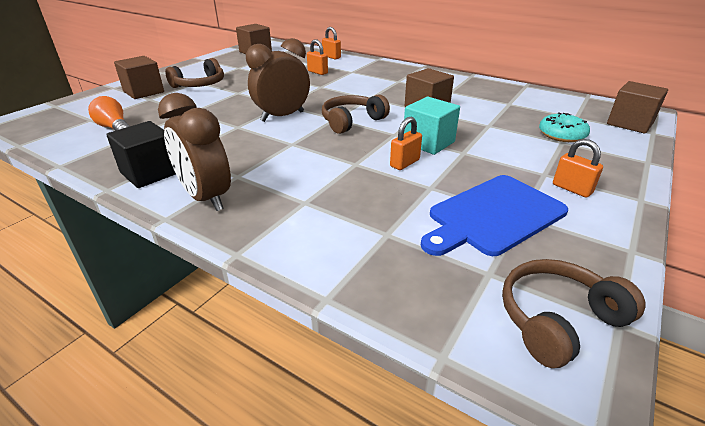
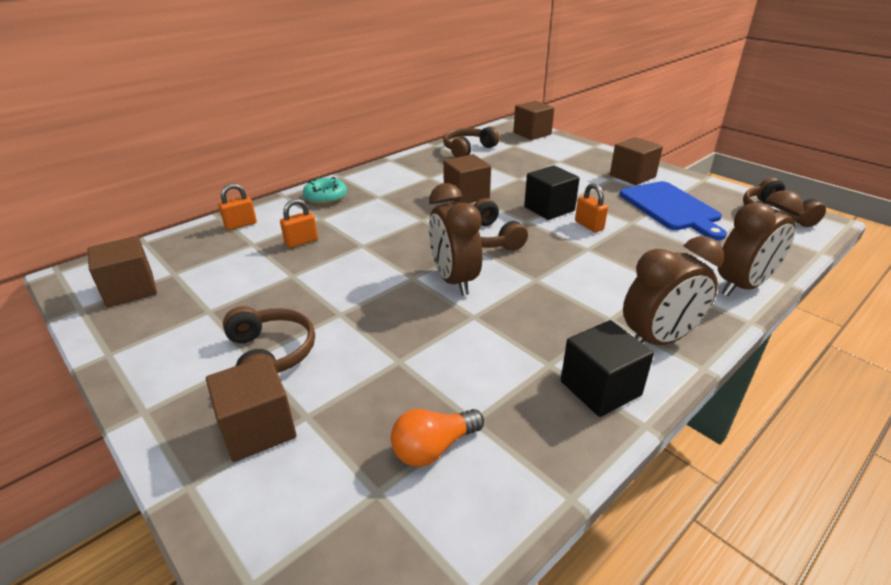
camera: 75 degrees left, 0 degrees up
(308, 256) = (742, 286): none -> brown clock
(428, 142) = (549, 209): turquoise cube -> black cube
(533, 98) = (468, 149): none -> brown headphones
(562, 134) = (546, 158): turquoise donut -> turquoise donut (326, 197)
(572, 189) = (632, 176): orange padlock -> brown cube

